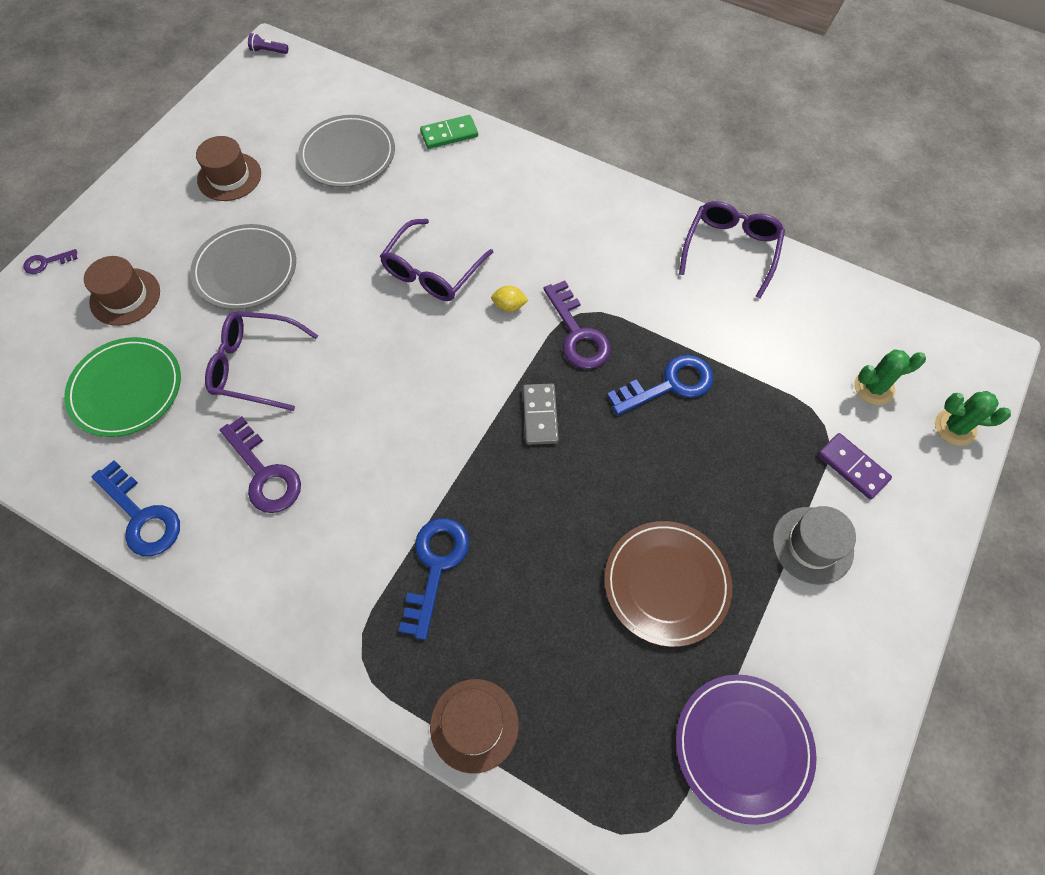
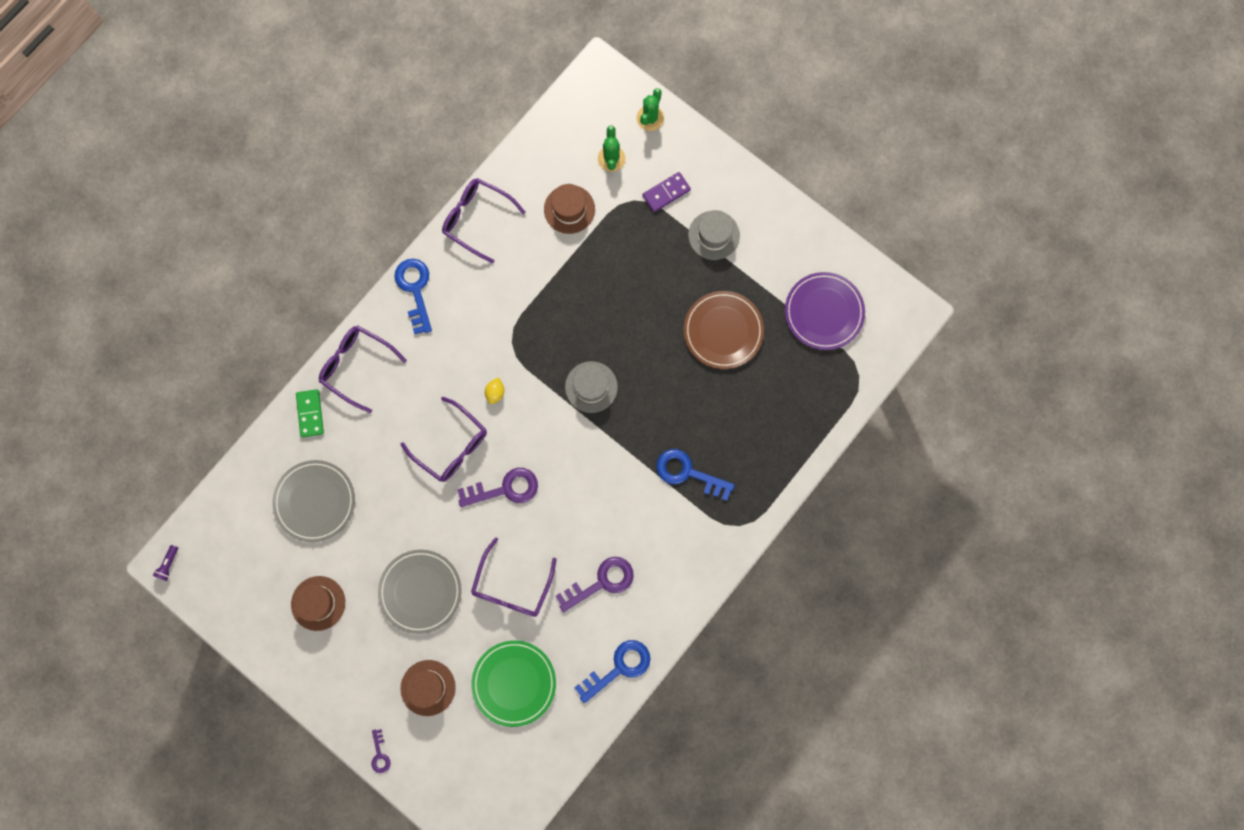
camera: 80 degrees left, 15 degrees up
(474, 725) = (788, 462): brown hat -> brown hat (569, 209)
(513, 165) = (357, 366): none -> purple glasses
(540, 415) = (591, 387): grey domino -> grey hat
(577, 334) = (529, 348): purple key -> purple key (505, 489)
(669, 385) = (583, 293): blue key -> blue key (415, 290)

